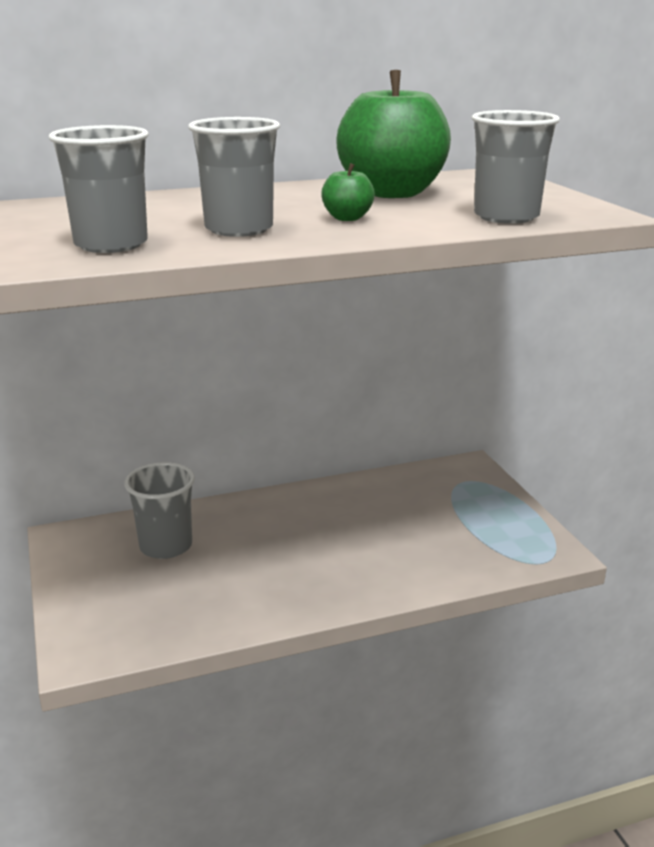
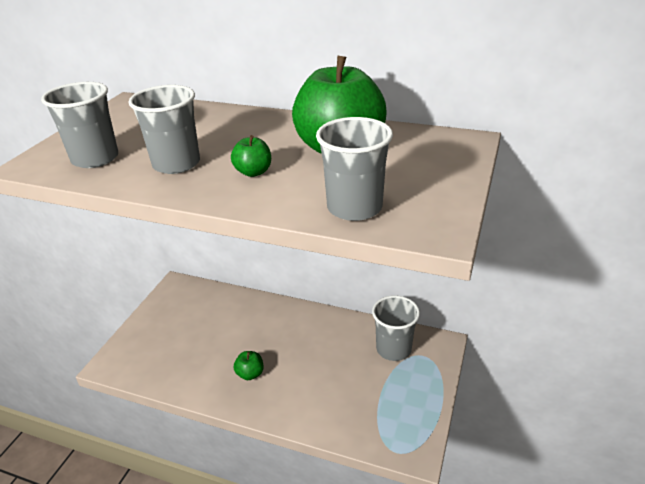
camera: 40 degrees right, 10 degrees up
(166, 546) = (210, 316): grey cup -> grey cup (393, 349)
(301, 574) = (250, 374): none -> green apple

